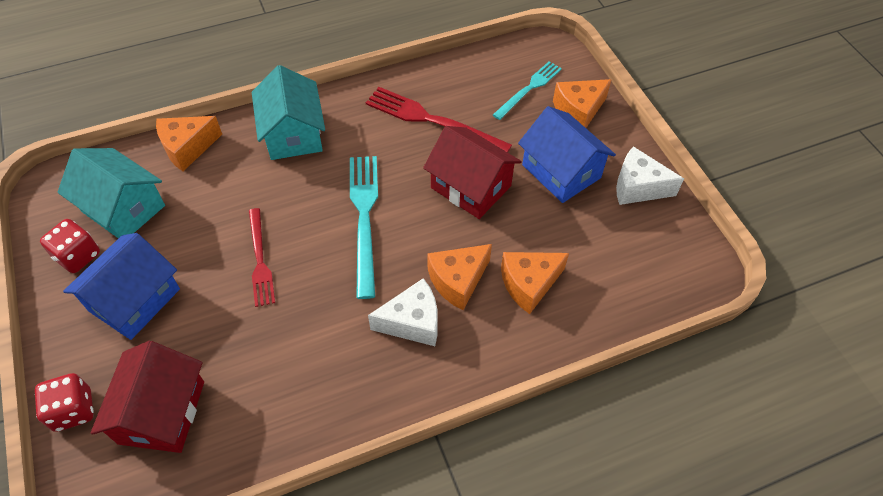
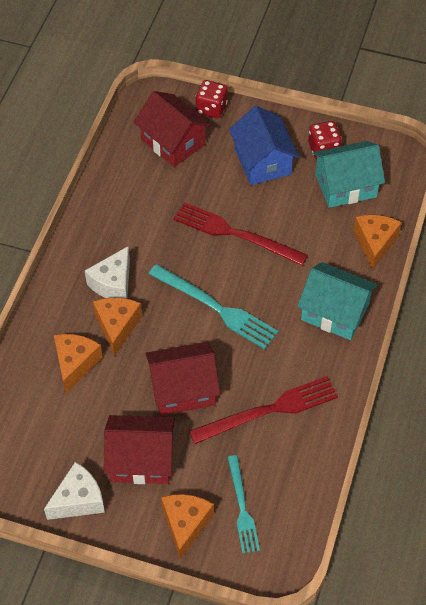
camera: 130 degrees right, 0 degrees up
(260, 260) = (235, 234): red fork -> red fork, size x1.55
(561, 171) = (141, 460): blue house -> red house

